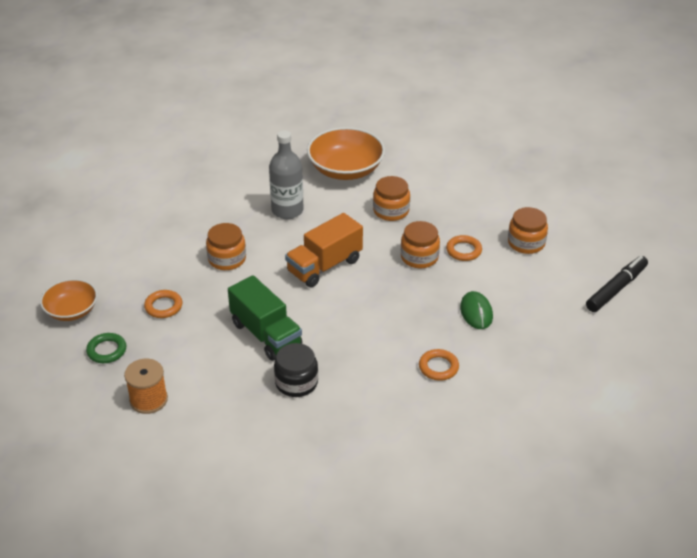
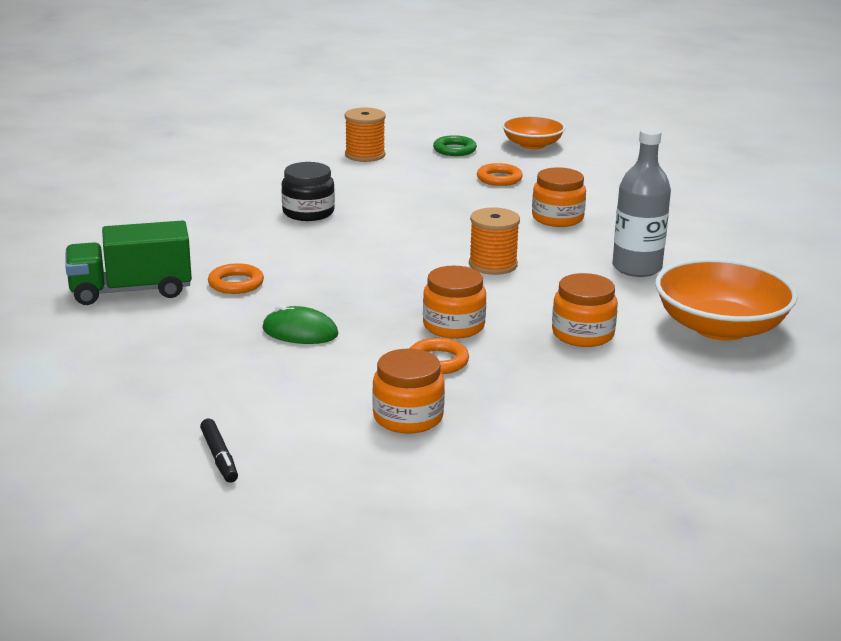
camera: 115 degrees right, 15 degrees down
(266, 334) = (400, 213): green truck -> green truck (131, 291)
(324, 266) = (493, 265): orange truck -> orange spool
(616, 289) = (219, 457): black marker -> black marker, size x0.58

